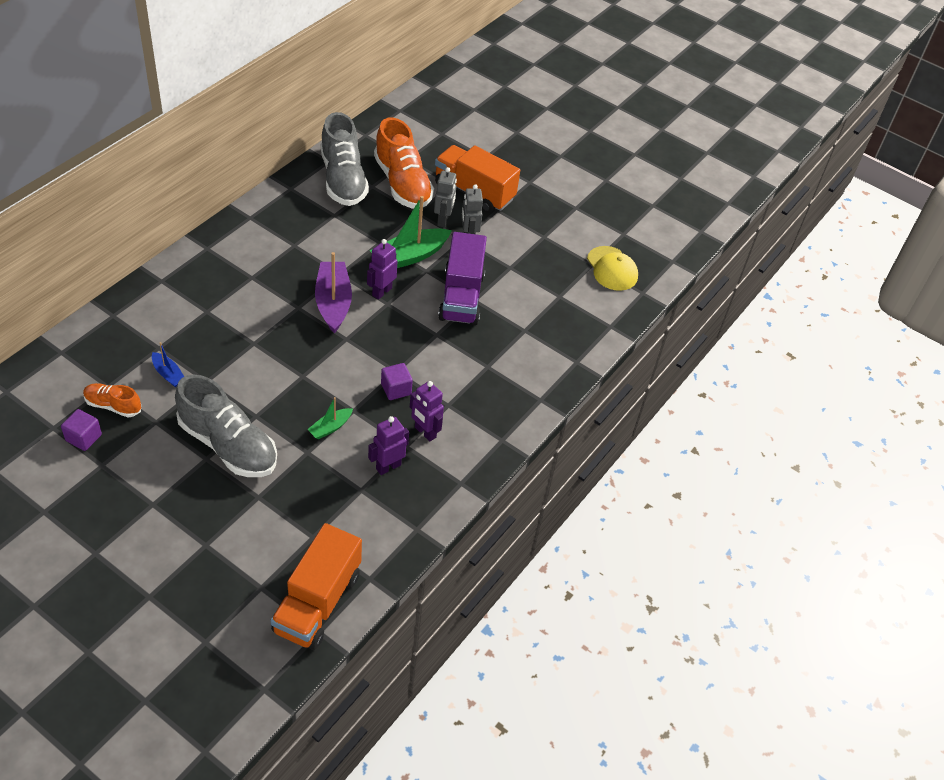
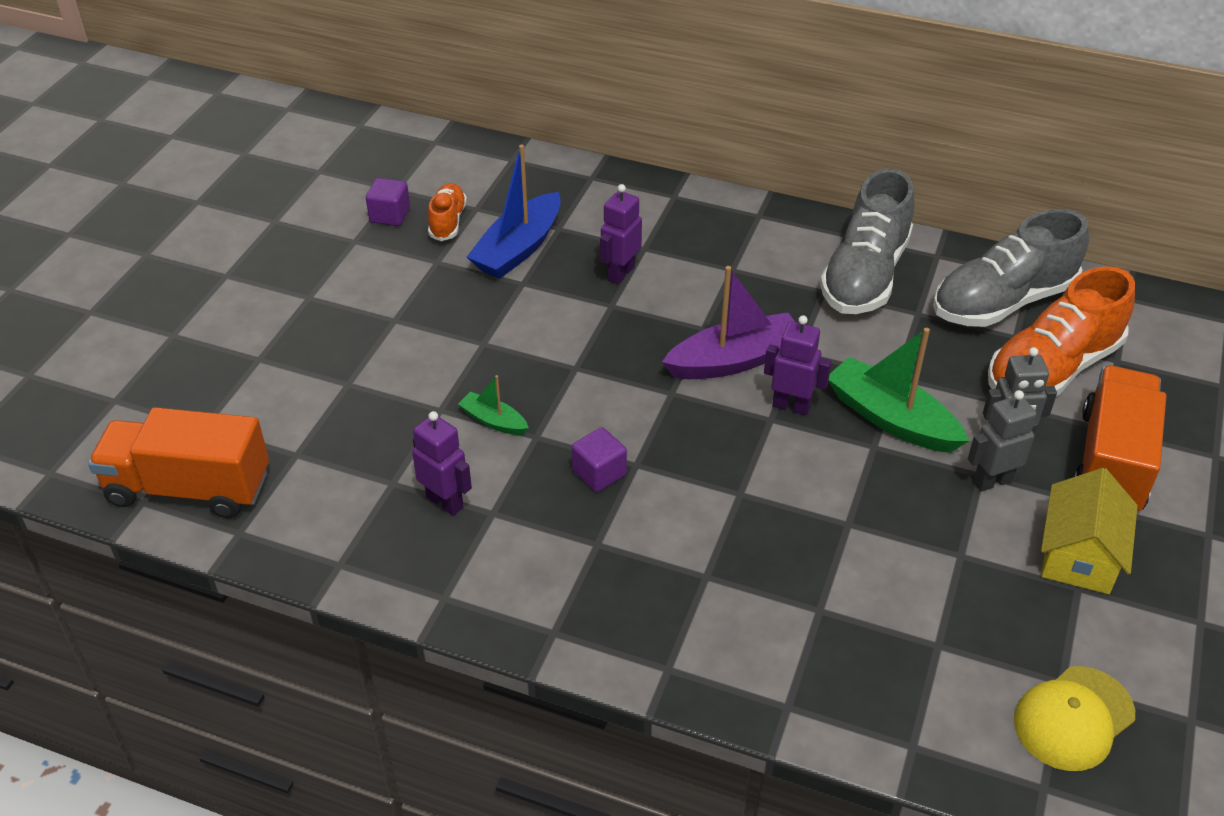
camera: 80 degrees right, 5 degrees down
(168, 374) = (518, 249): blue boat -> blue boat, size x1.95
(228, 445) = (423, 333): grey shoe -> grey shoe (864, 275)
(425, 432) = (528, 528): purple robot -> purple robot (620, 273)
(461, 297) = (844, 504): purple truck -> none
(525, 228) = (1078, 555): none -> yellow house

